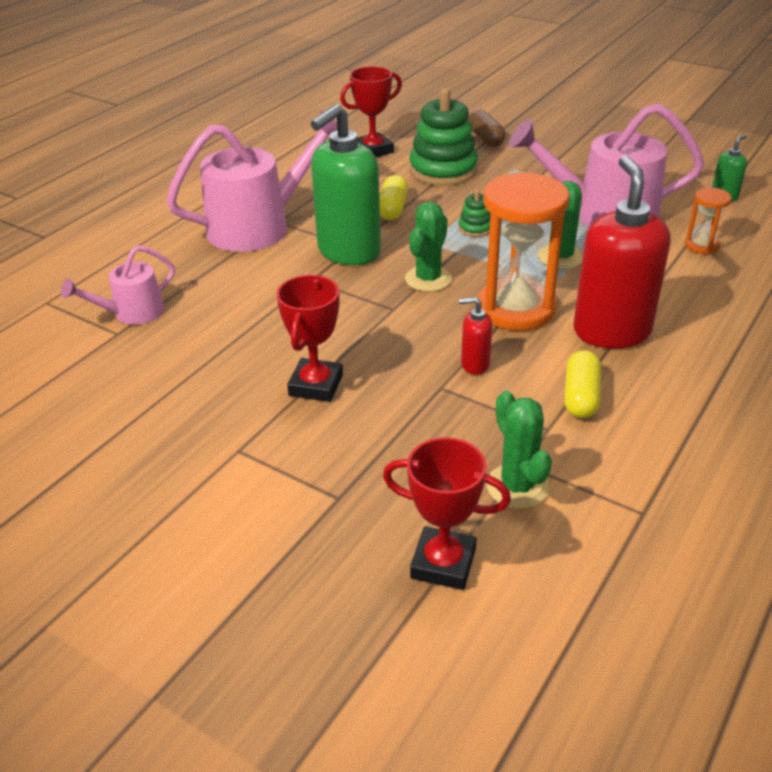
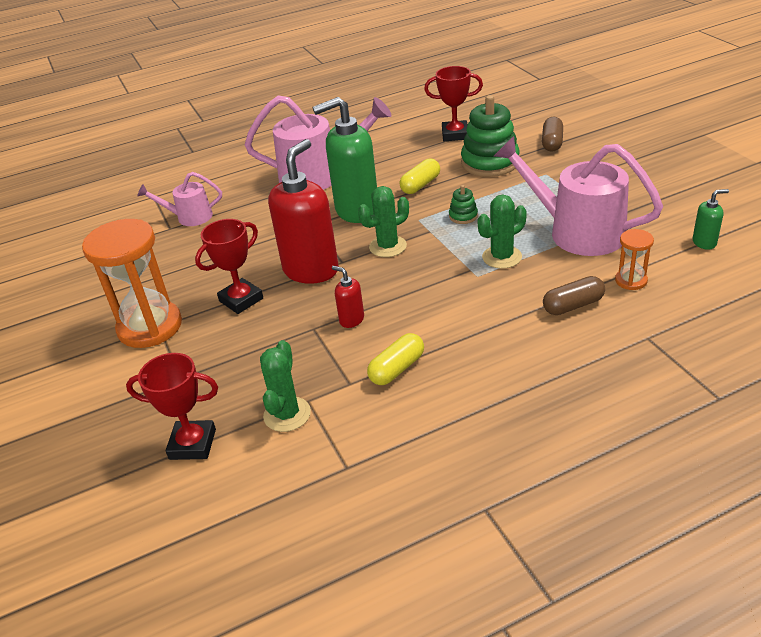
camera: 35 degrees right, 0 degrees up
(443, 563) = (192, 444): red trophy -> red trophy turned 45 degrees counterclockwise
(516, 309) = (424, 288): orange hourglass -> orange hourglass (150, 327)
(611, 331) = (474, 328): red soap dispenser -> red soap dispenser (311, 270)
(677, 282) = (573, 305): none -> brown capsule

